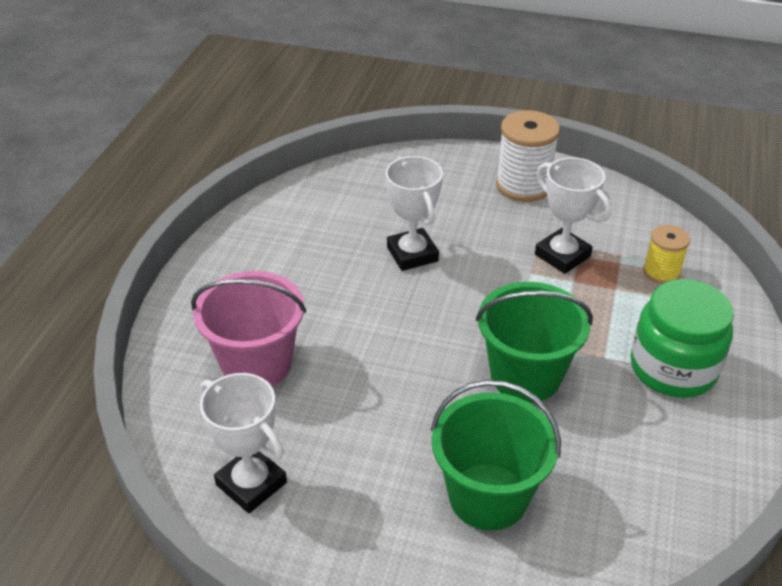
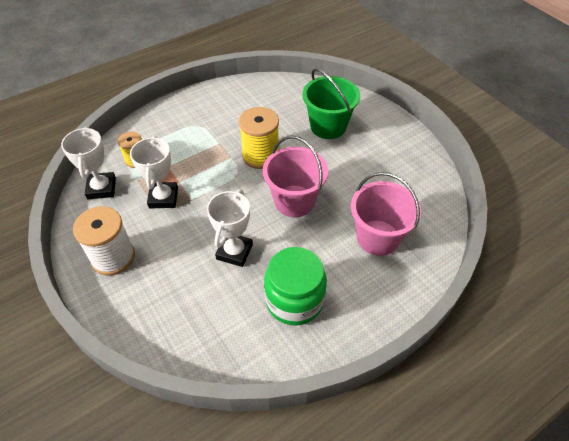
camera: 140 degrees left, 10 degrees up
(251, 484) = (419, 183): white trophy -> white trophy (101, 188)
(408, 344) = (294, 201): none -> pink bucket
(525, 376) = (260, 155): green bucket -> yellow spool
(673, 368) = (200, 123): green jar -> green jar (294, 300)

